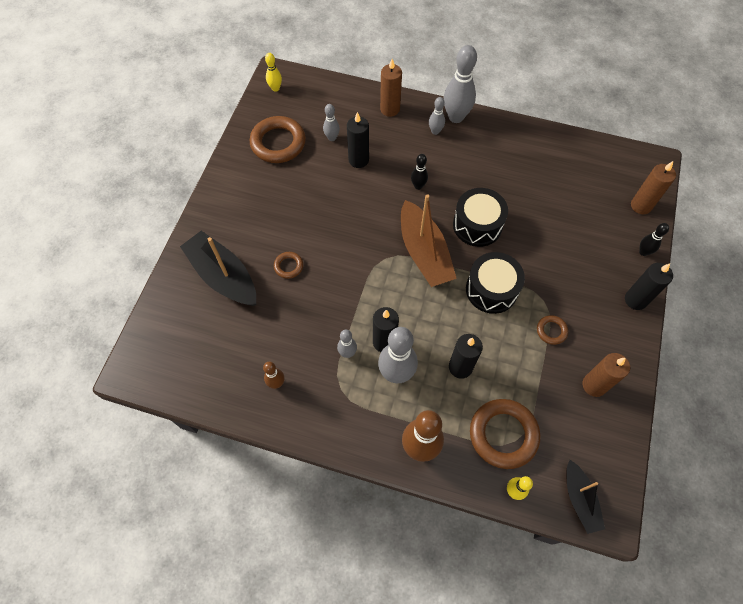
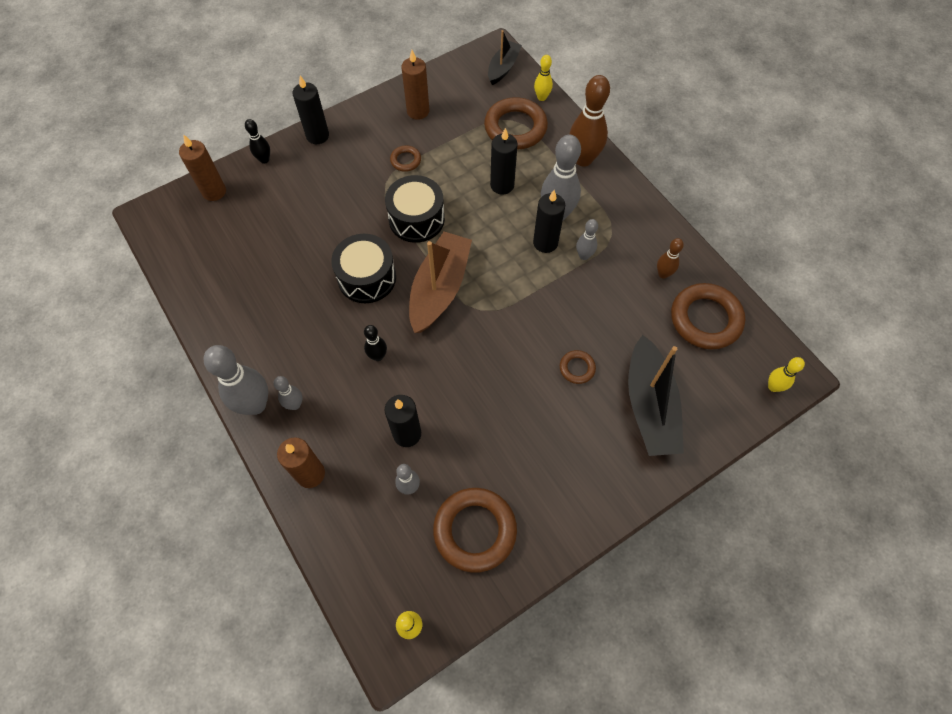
camera: 140 degrees left, 0 degrees up
(143, 350) = (773, 387): none -> yellow bowling pin
(221, 368) = (705, 319): none -> brown ring

